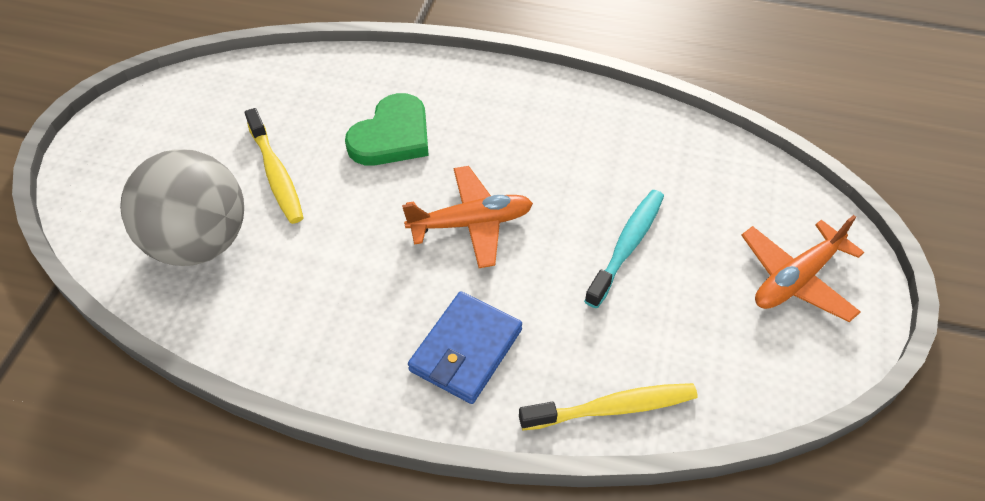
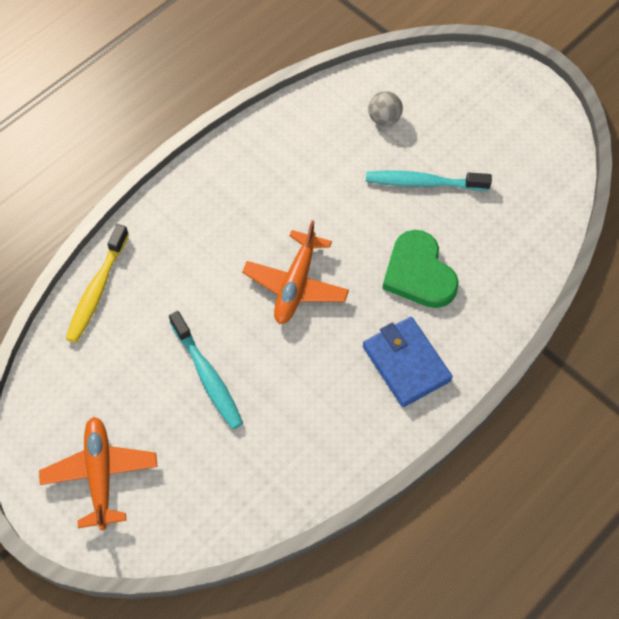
camera: 120 degrees right, 10 degrees up
(199, 242) = (384, 119): grey ball -> grey ball, size x0.40
(276, 174) = (423, 183): yellow toothbrush -> turquoise toothbrush
(466, 350) = (195, 231): blue wallet -> blue wallet (406, 363)

